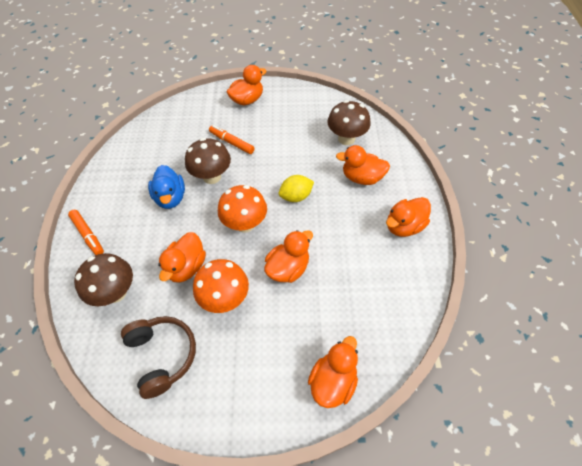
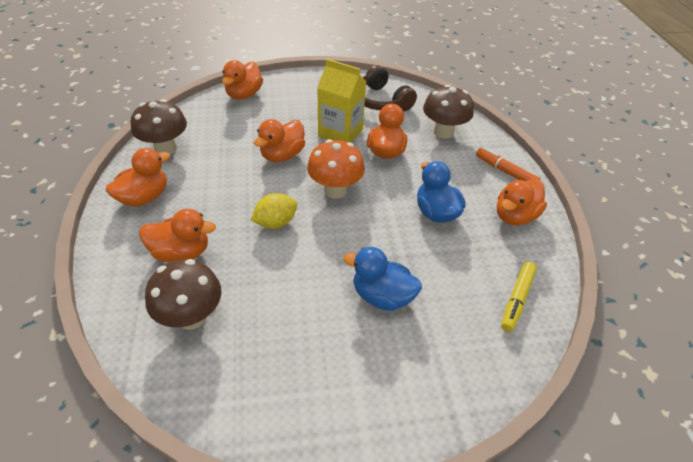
camera: 170 degrees right, 10 degrees down
(150, 136) = (517, 299): none -> yellow marker
(212, 177) = (394, 241): brown mushroom -> brown mushroom (165, 149)
(225, 298) = (340, 132): orange mushroom -> yellow carton
(232, 143) = (382, 296): orange marker -> blue duck
(247, 100) = (379, 396): orange duck -> orange duck (515, 216)

